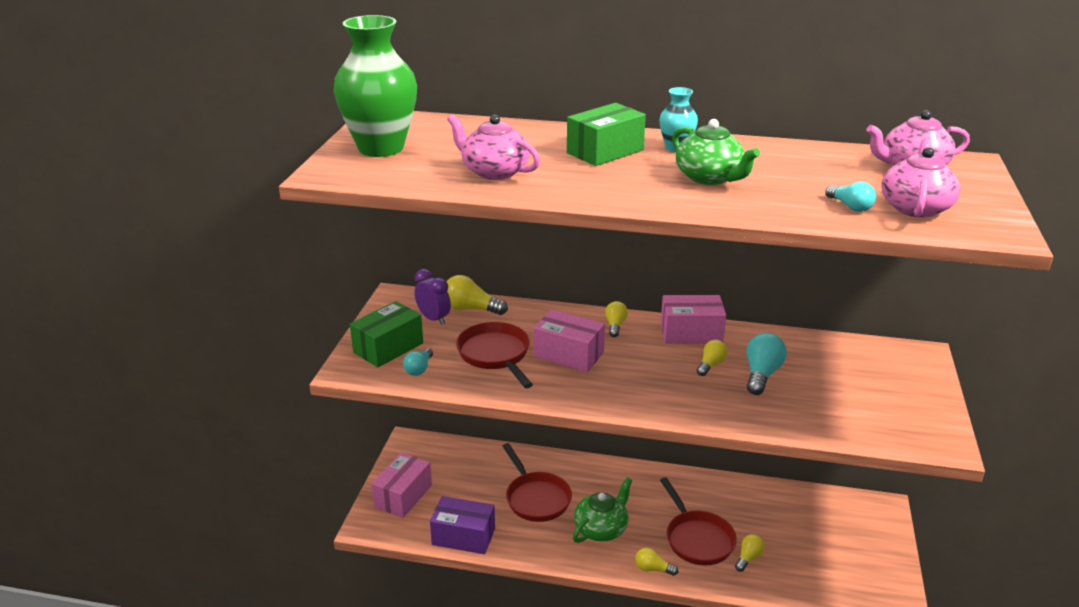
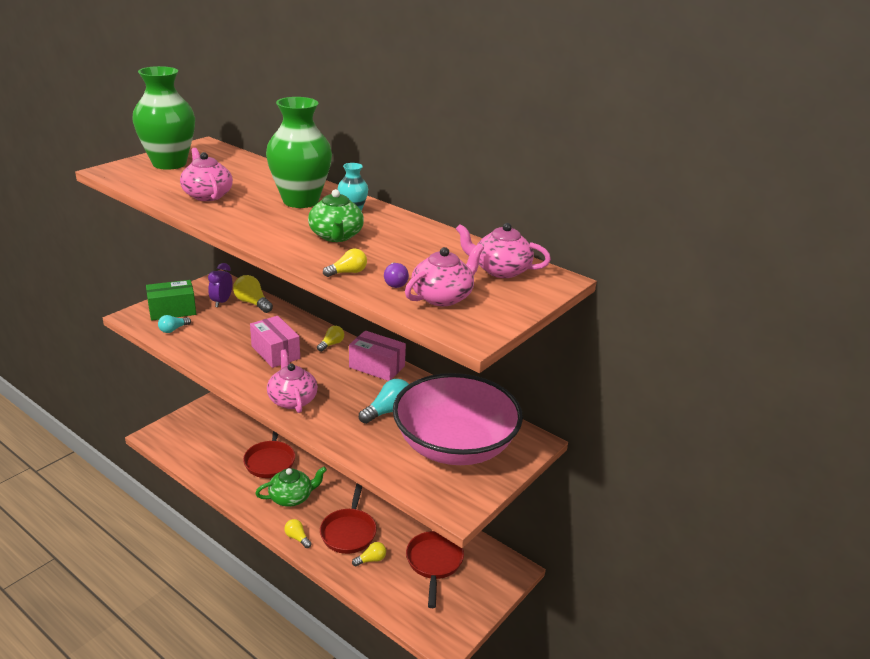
camera: 25 degrees right, 0 degrees up
(403, 496) = (191, 426): pink box -> none
(434, 319) = (222, 302): purple clock -> purple clock turned 150 degrees counterclockwise
(463, 536) = (200, 466): purple box -> none
(495, 355) = (229, 337): red pan -> red pan (434, 563)
(605, 151) = (300, 201): green box -> green vase
(653, 398) = (292, 399): none -> pink teapot
(711, 365) = (361, 392): yellow light bulb -> yellow light bulb (347, 272)
(850, 207) = (395, 282): turquoise light bulb -> purple light bulb
(864, 385) = (454, 446): none -> pink bowl

